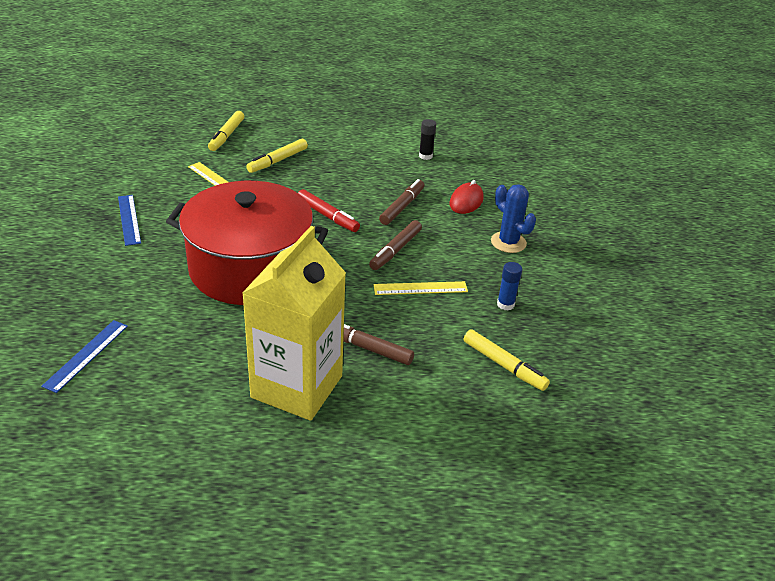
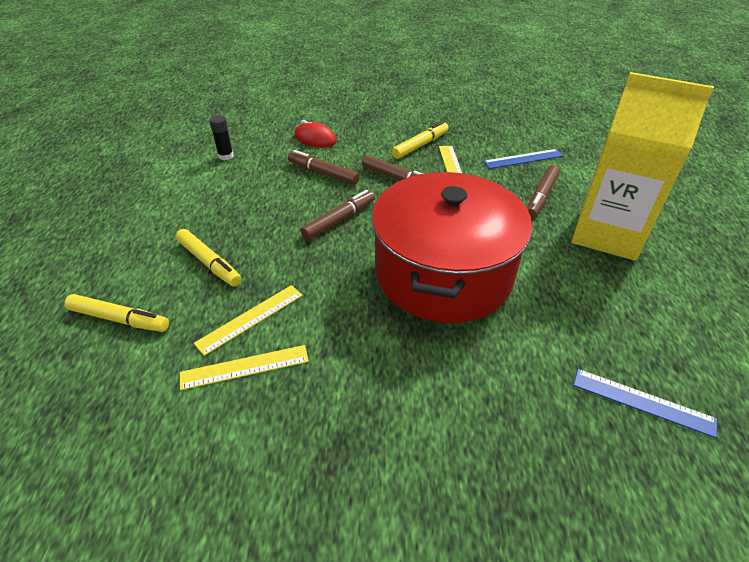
camera: 85 degrees left, 5 degrees up
(129, 219) = (348, 409): blue ruler -> blue ruler (523, 159)
(174, 181) = (245, 367): none -> yellow ruler
(327, 216) = (339, 220): red marker -> brown marker
(504, 365) = (534, 137): yellow marker -> yellow marker (420, 145)
(505, 304) = (463, 131): blue glue stick -> none
(508, 242) = (379, 124): blue cactus -> none

